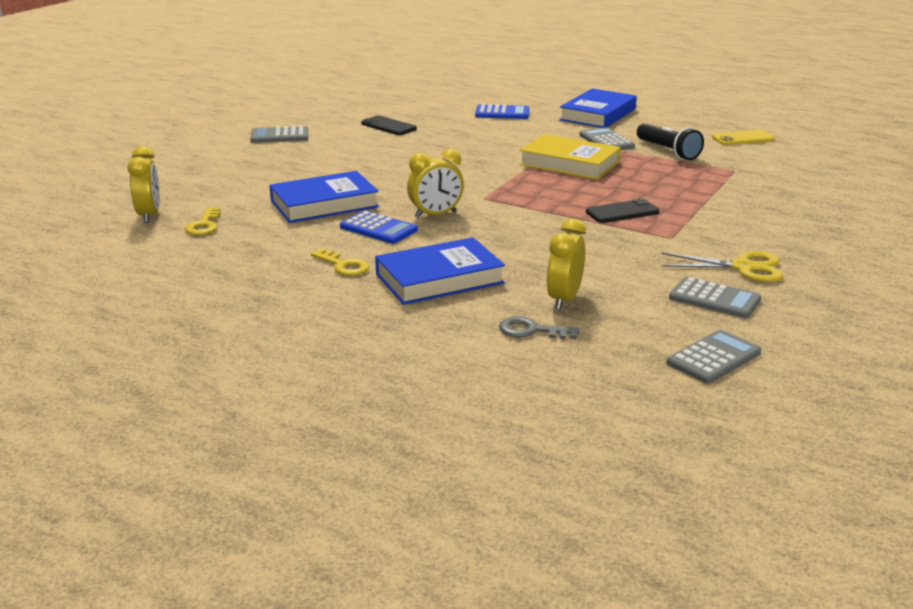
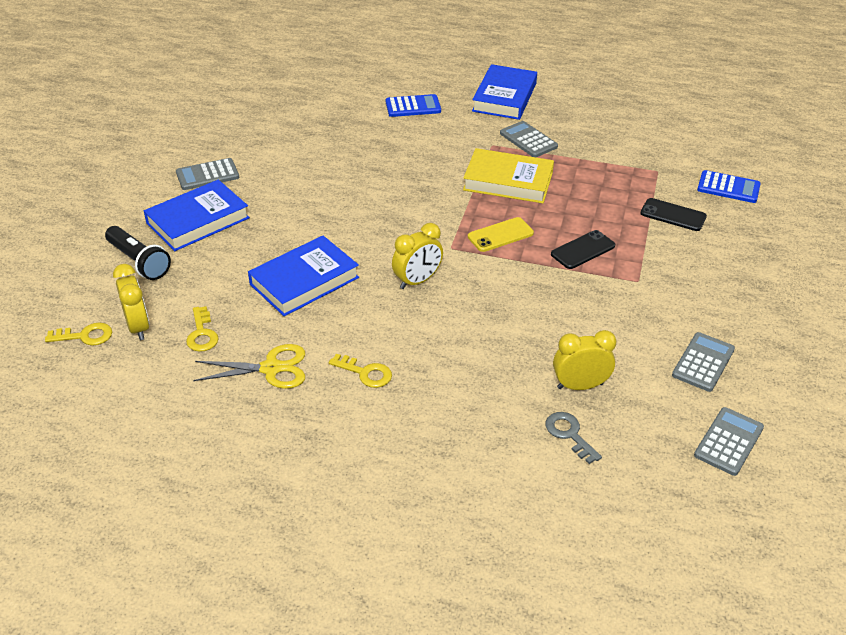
camera: 15 degrees left, 15 degrees up
(98, 215) = (85, 336): none -> yellow key
(378, 229) = (373, 311): blue calculator -> blue calculator (728, 187)
(388, 126) = (311, 143): black phone -> black phone (673, 215)
(439, 279) = (460, 376): blue book -> blue book (198, 220)
(531, 330) = (569, 434): grey key -> grey key turned 60 degrees clockwise
(564, 299) = (580, 386): yellow clock -> yellow clock turned 75 degrees clockwise
(668, 151) = (590, 149): black flashlight -> black flashlight (139, 262)
(714, 299) = (703, 362): grey calculator -> grey calculator turned 75 degrees counterclockwise
(742, 138) = (648, 119): yellow phone -> yellow phone (500, 235)
(743, 267) = (711, 314): yellow scissors -> yellow scissors (271, 368)

